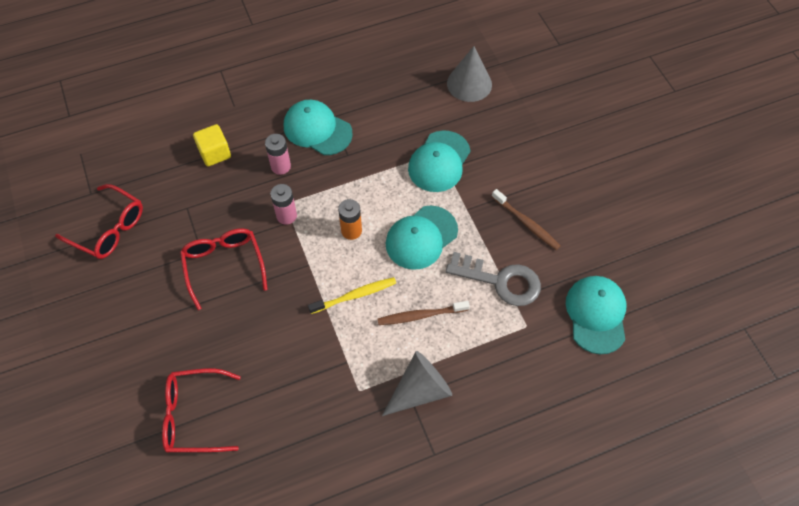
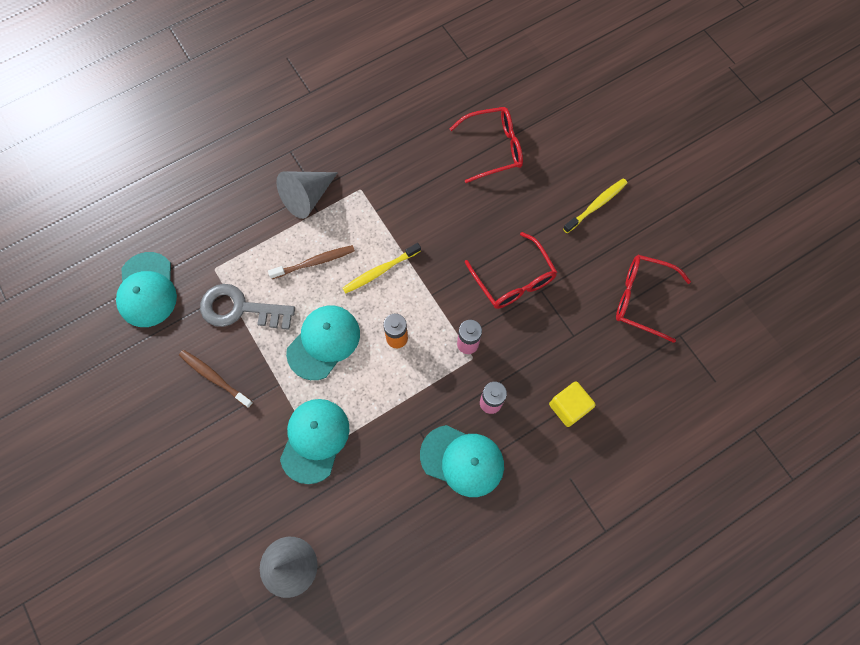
camera: 170 degrees right, 10 degrees up
(109, 328) = (596, 205): none -> yellow toothbrush

